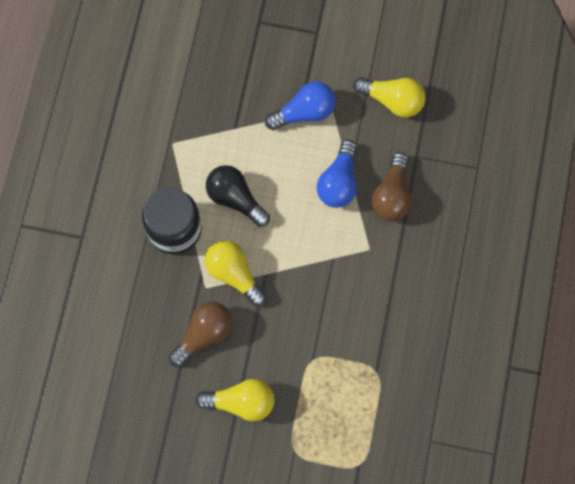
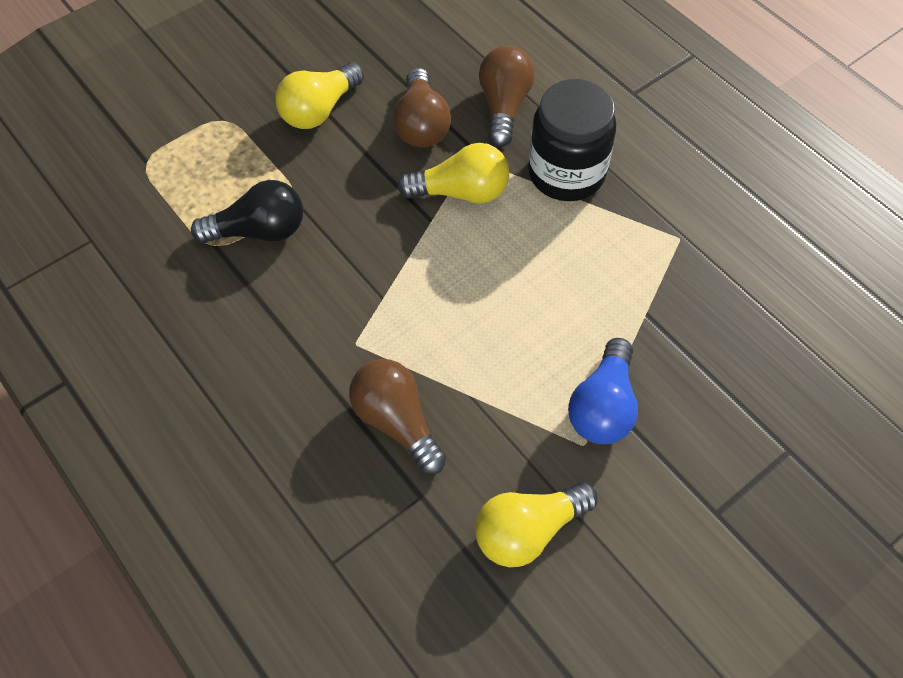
camera: 130 degrees right, 15 degrees down
(152, 299) = (504, 107): none -> brown light bulb
(235, 198) = (550, 252): black light bulb -> black light bulb (259, 231)
(339, 182) = (471, 374): blue light bulb -> none

